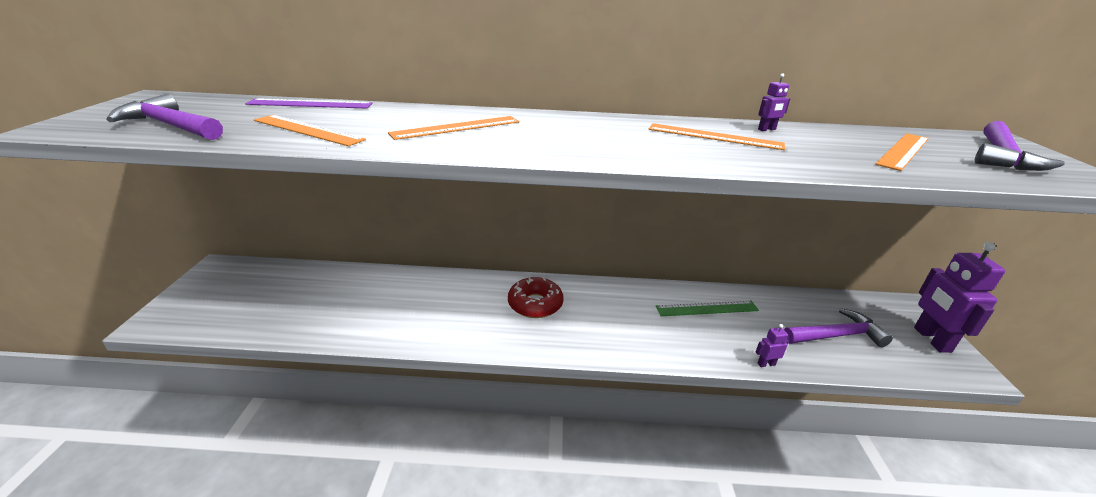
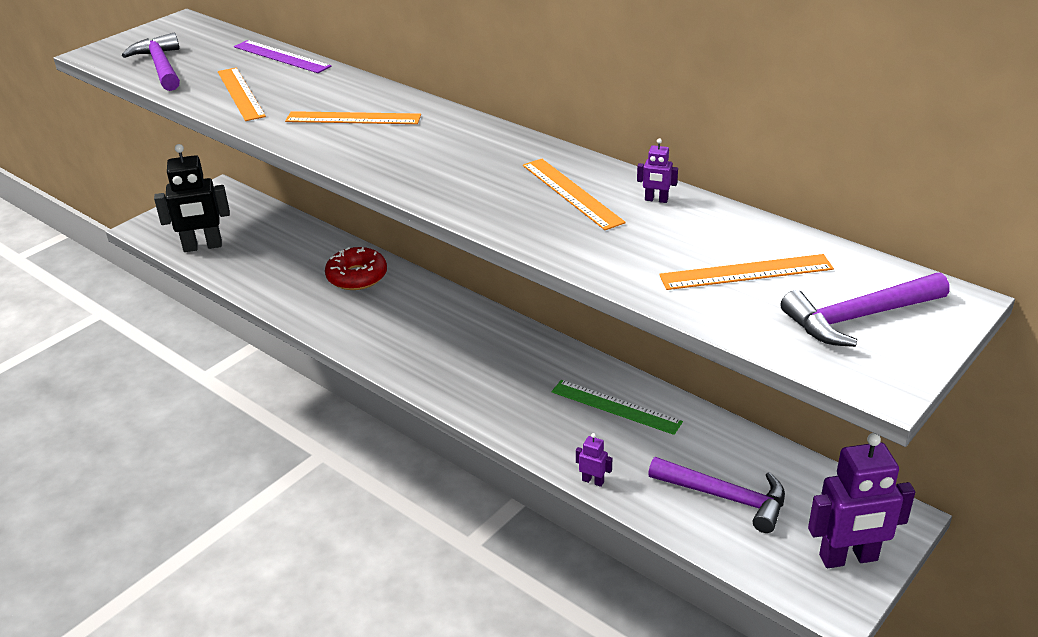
camera: 40 degrees right, 5 degrees up
(244, 317) = (202, 246): none -> black robot
(535, 304) = (442, 329): red donut -> red donut (357, 276)
(931, 339) = (848, 558): purple robot -> purple robot turned 135 degrees counterclockwise

